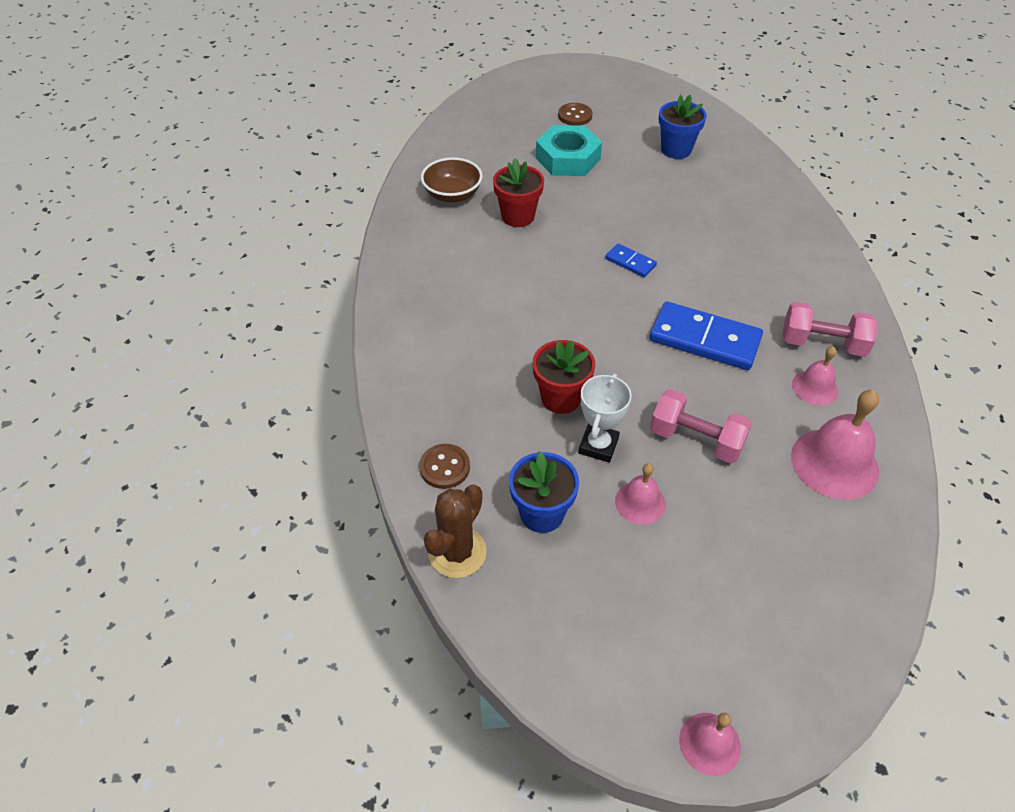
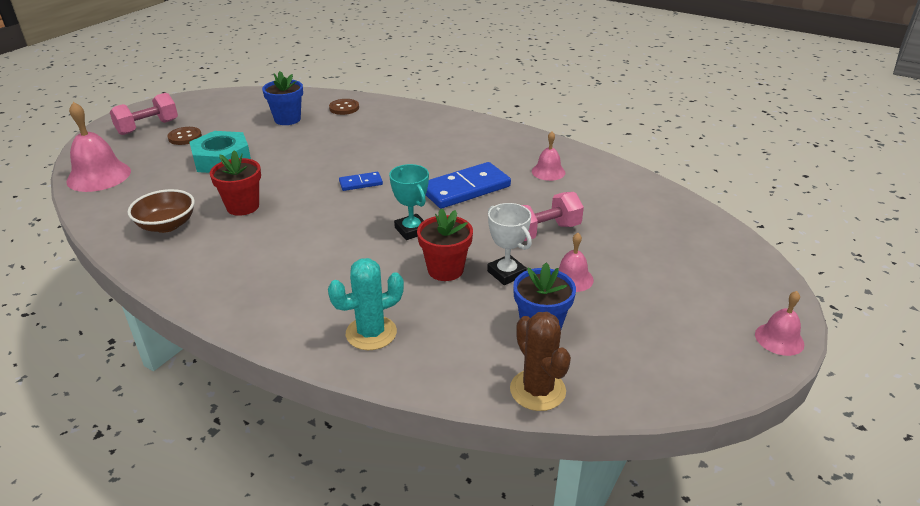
camera: 55 degrees left, 15 degrees down
(435, 398) = (371, 333): none -> turquoise cactus
(444, 467) = (447, 360): brown button -> brown button (344, 108)
(595, 340) = (411, 230): none -> turquoise trophy
(822, 344) = (518, 153): pink dumbbell -> pink dumbbell (148, 127)
(834, 463) = (610, 193): pink bell -> pink bell (99, 176)

